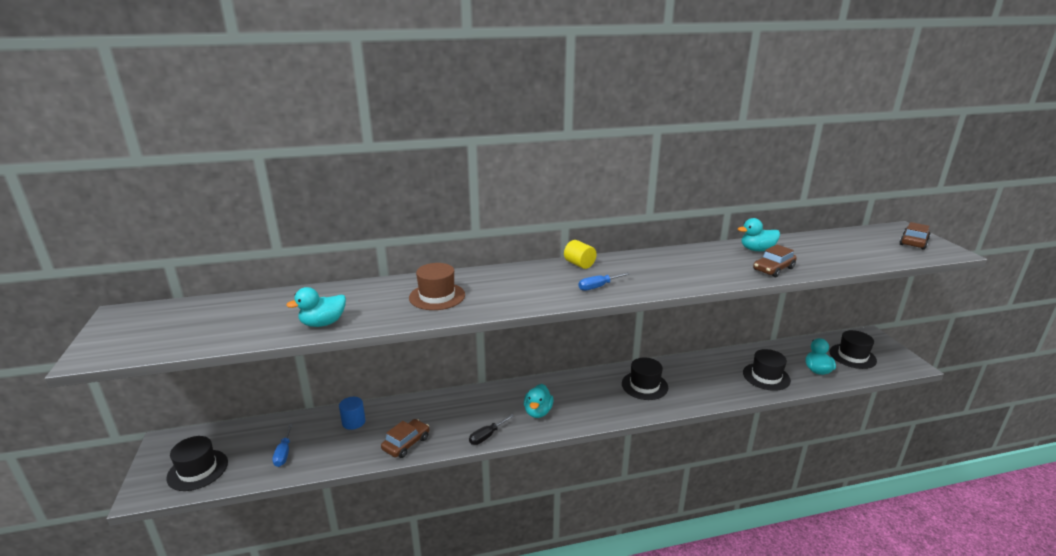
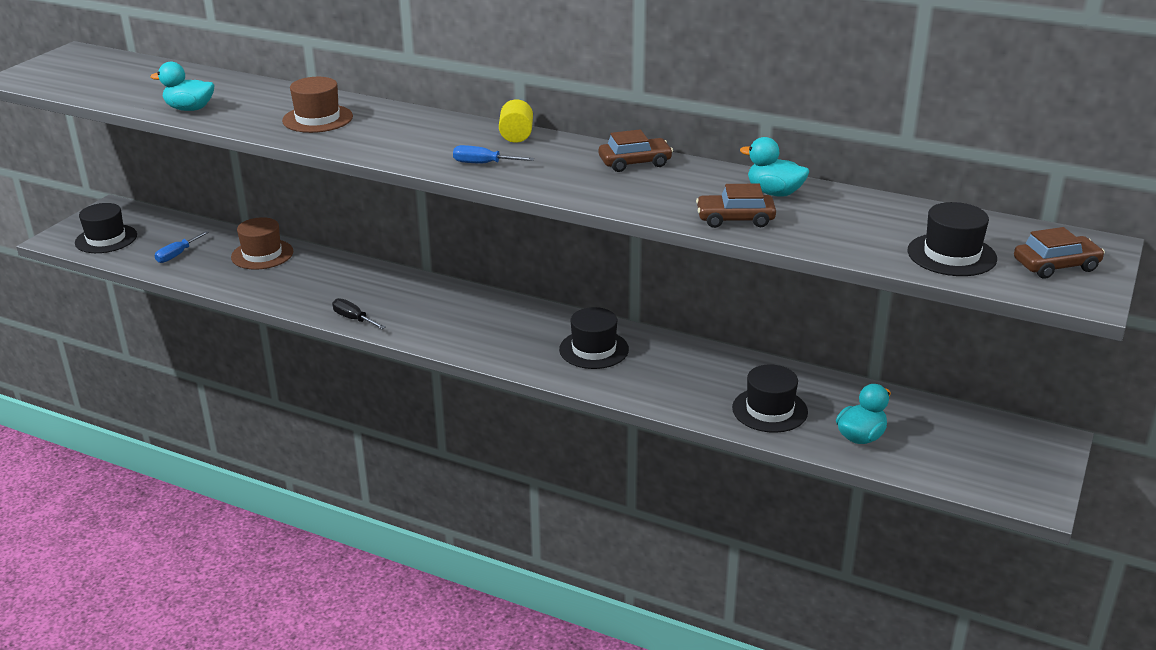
camera: 40 degrees right, 5 degrees up
(353, 422) = (262, 254): blue cylinder -> brown hat
(406, 443) = (278, 292): brown car -> brown car (635, 162)
(487, 436) = (353, 319): black screwdriver -> black screwdriver turned 45 degrees clockwise
(538, 412) = (435, 321): turquoise duck -> none
(852, 356) = (957, 448): black hat -> black hat (951, 255)

